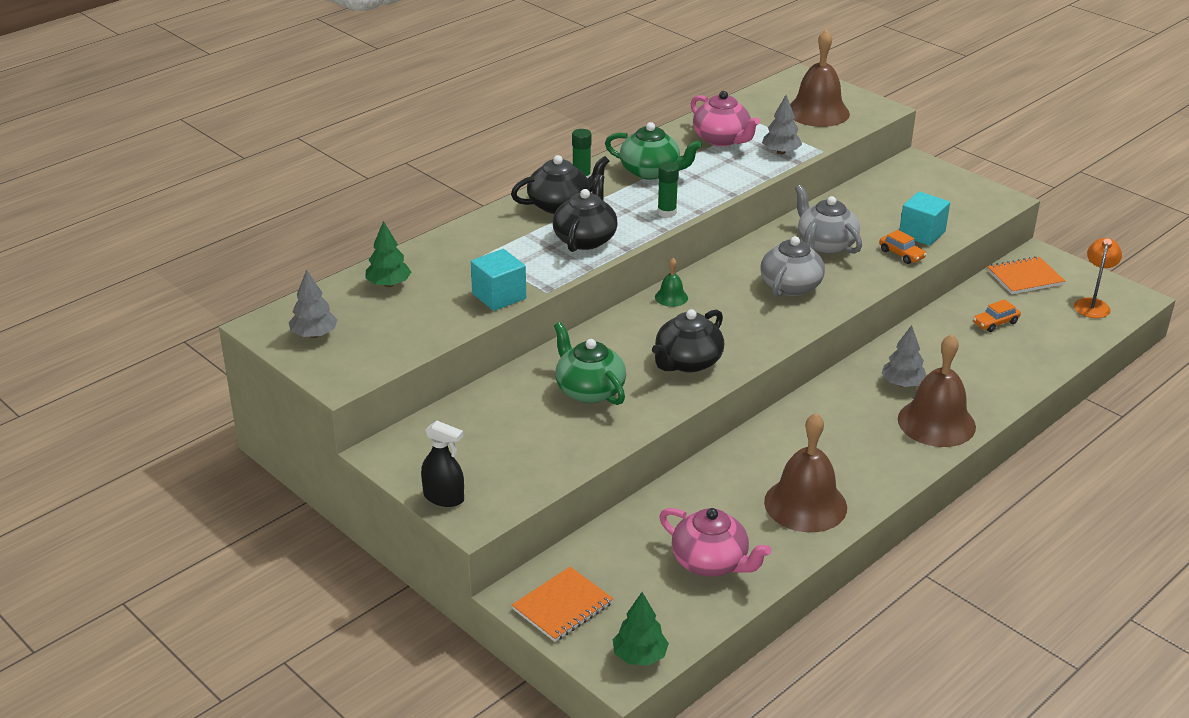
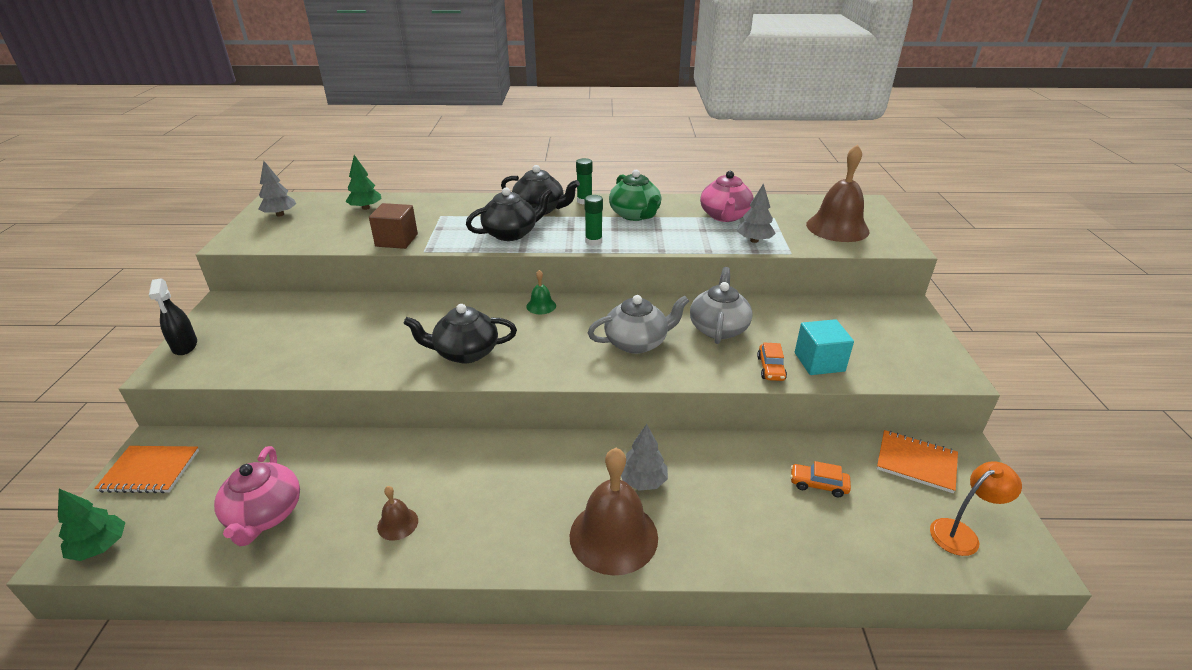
camera: 45 degrees right, 0 degrees up
(499, 296) = (396, 240): turquoise cube -> brown cube
(589, 390) = (378, 333): green teapot -> none
(805, 504) = (397, 523): brown bell -> brown bell, size x0.46

